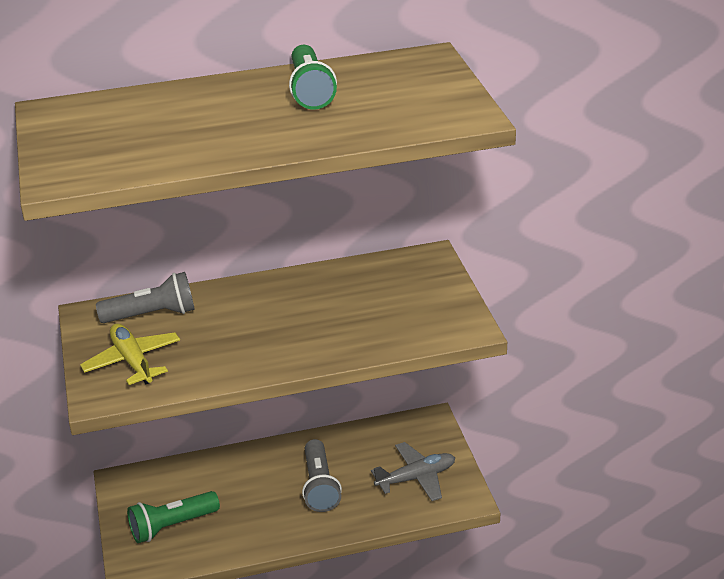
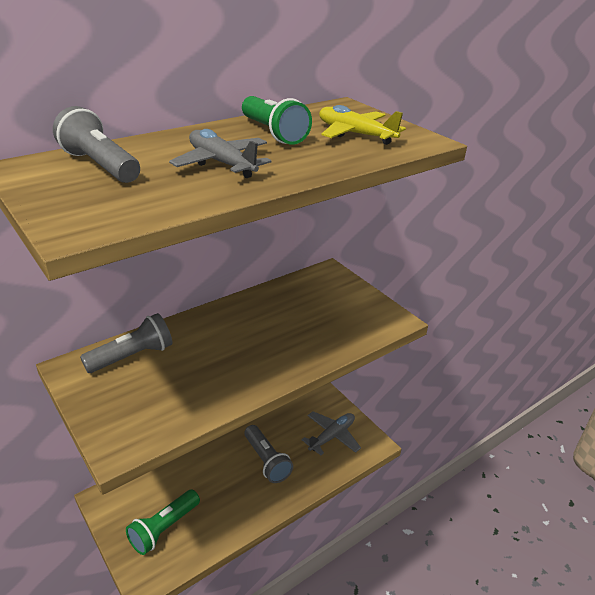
camera: 25 degrees left, 0 degrees up
(114, 116) = (100, 165): none -> grey flashlight
(132, 361) = (135, 404): yellow plane -> yellow plane (355, 134)
(226, 125) = (221, 163): none -> grey plane

